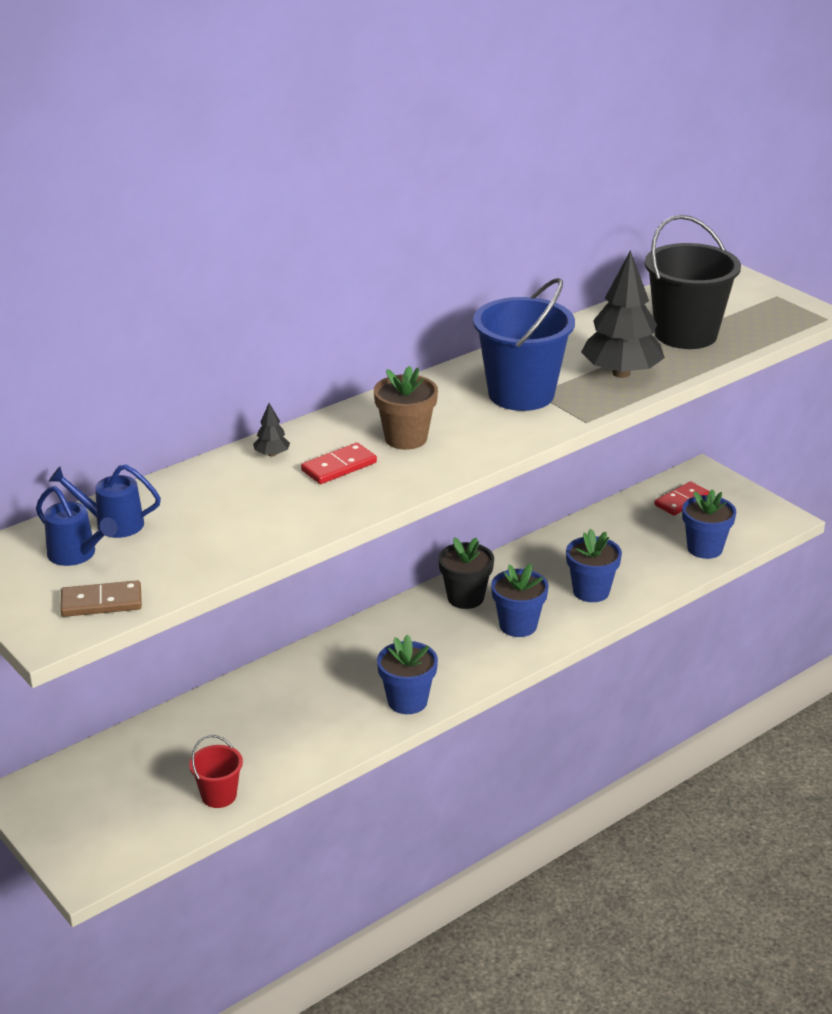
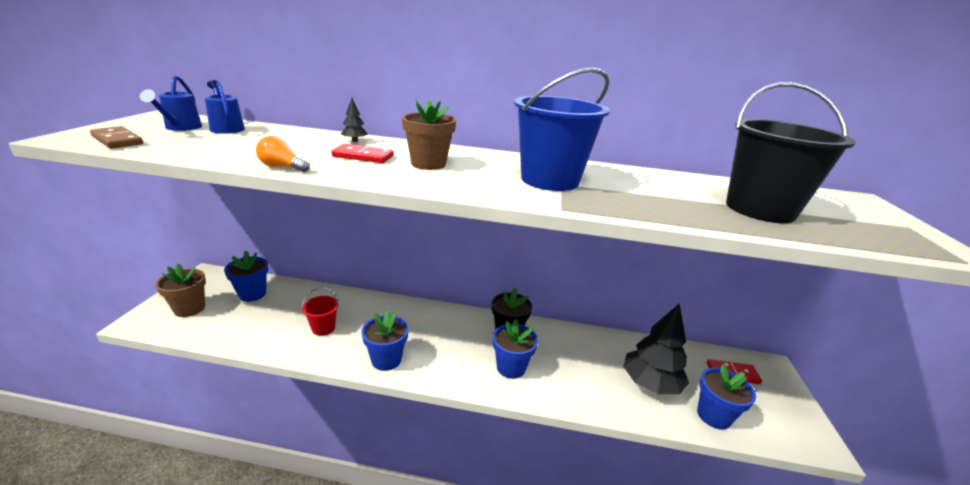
camera: 45 degrees right, 5 degrees down
(106, 824) = (189, 308): none -> brown flower pot
(219, 795) = (237, 333): red bucket -> red bucket (323, 328)
(327, 521) = (282, 167): none -> orange light bulb
(591, 591) = (587, 382): blue flower pot -> blue flower pot (252, 294)
(621, 373) = (653, 202): black tree -> black tree (650, 383)

